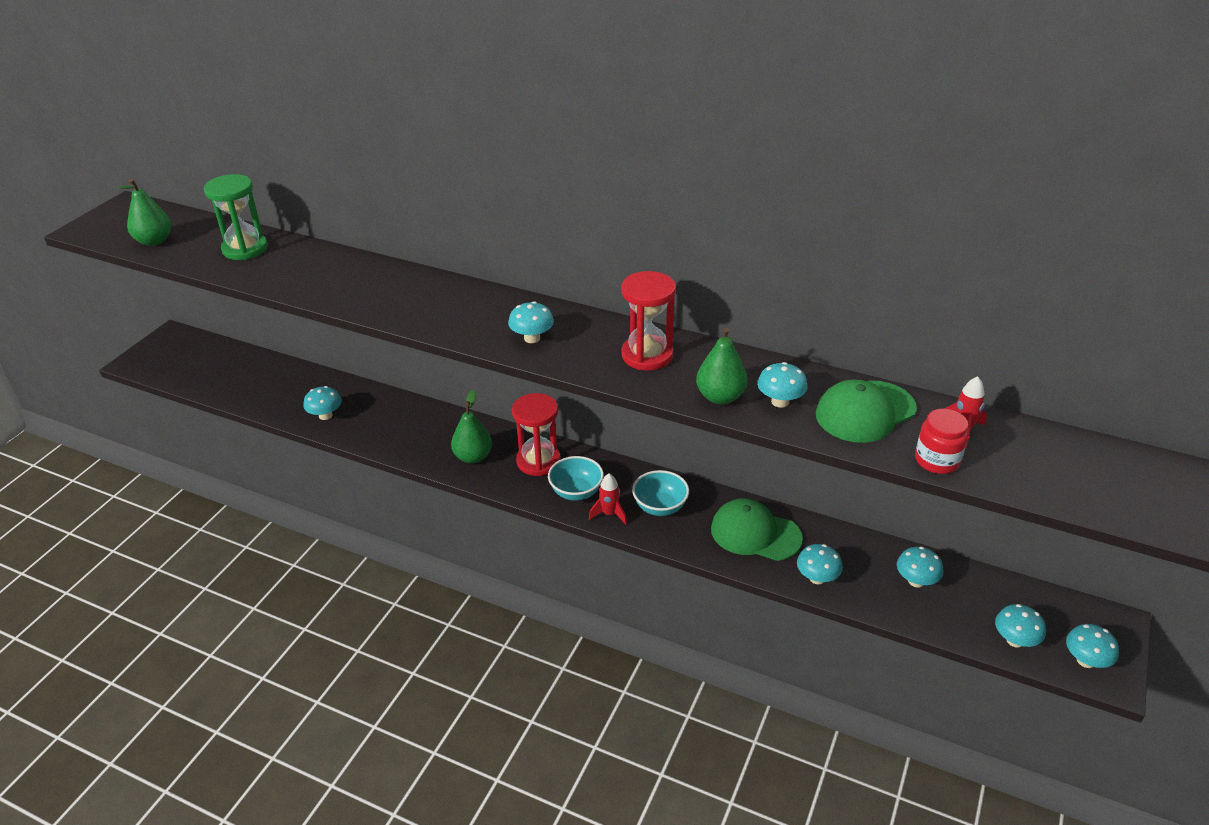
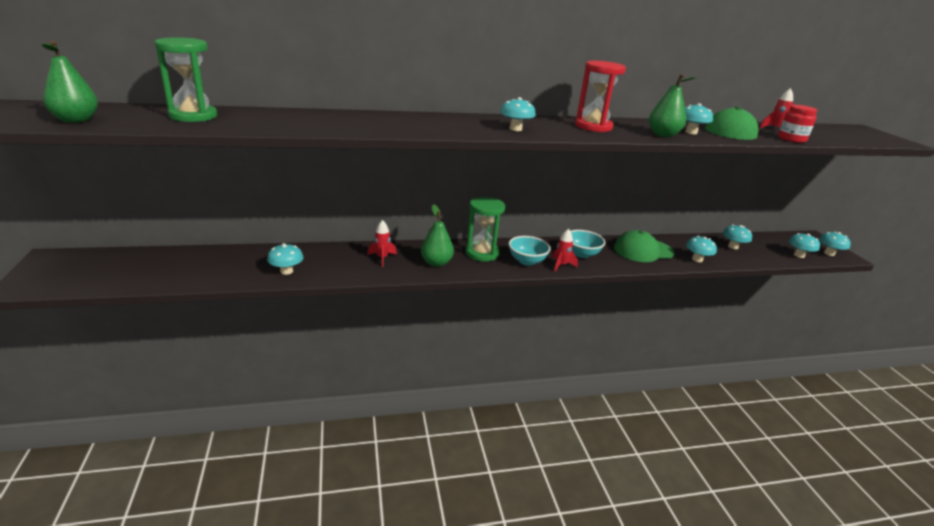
camera: 40 degrees left, 10 degrees down
(426, 430) = (382, 258): none -> red rocket
(538, 461) = (482, 253): red hourglass -> green hourglass

